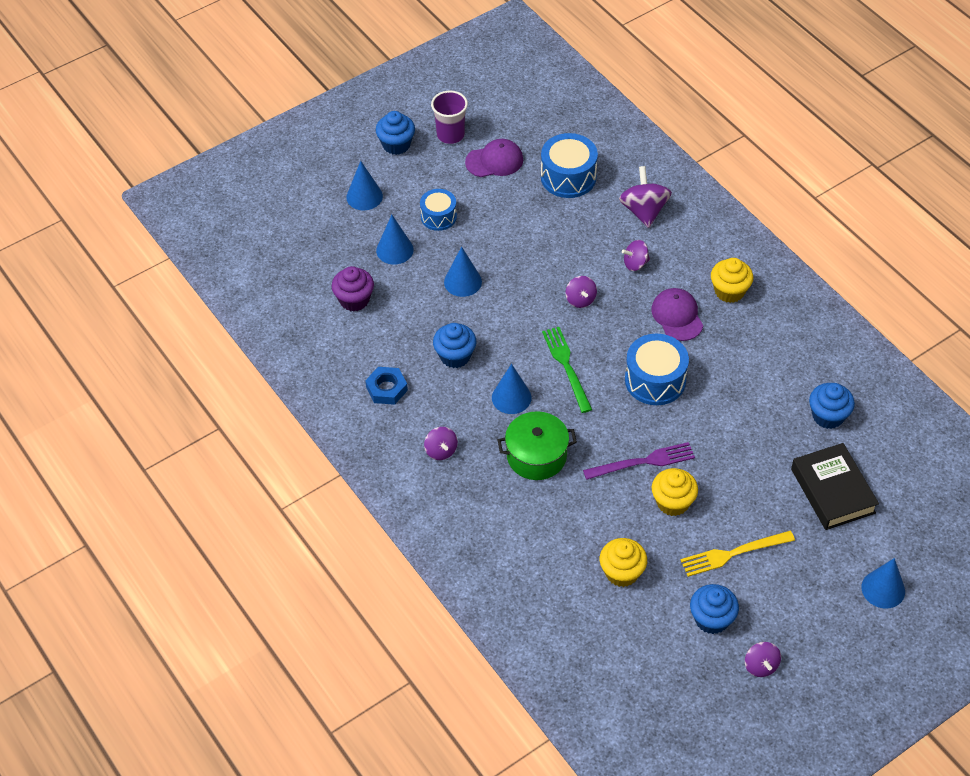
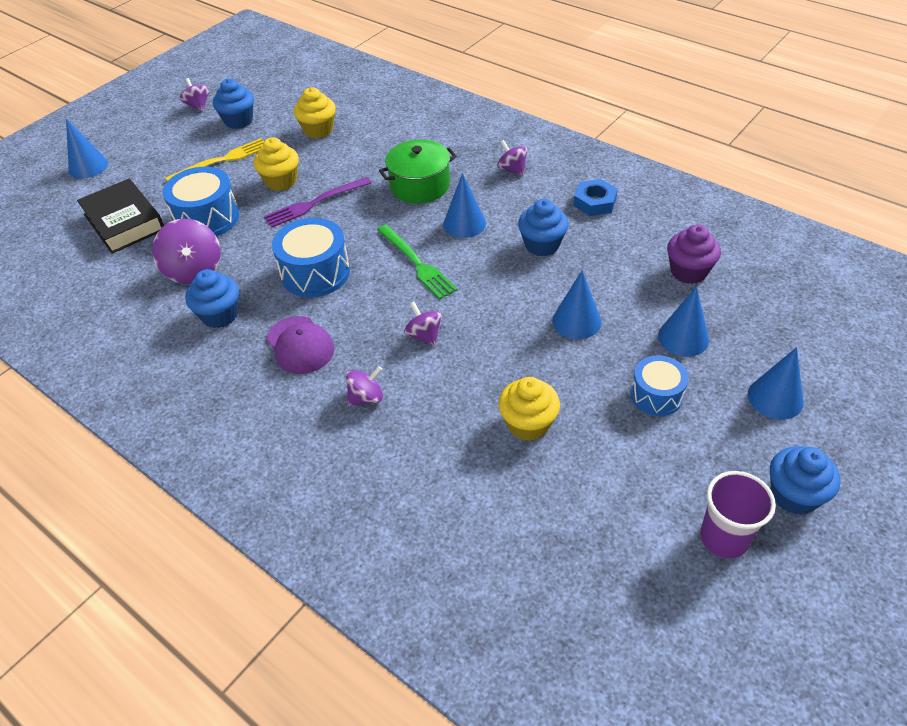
camera: 165 degrees right, 5 degrees down
(494, 161) = (628, 507): purple cap -> none
(568, 177) = (502, 509): blue drum -> blue drum (207, 218)
(644, 211) = (371, 480): purple spinning top -> purple spinning top (194, 270)
(729, 291) = (235, 392): yellow cupcake -> yellow cupcake (528, 424)
(828, 416) = (120, 283): blue cupcake -> blue cupcake (220, 315)

